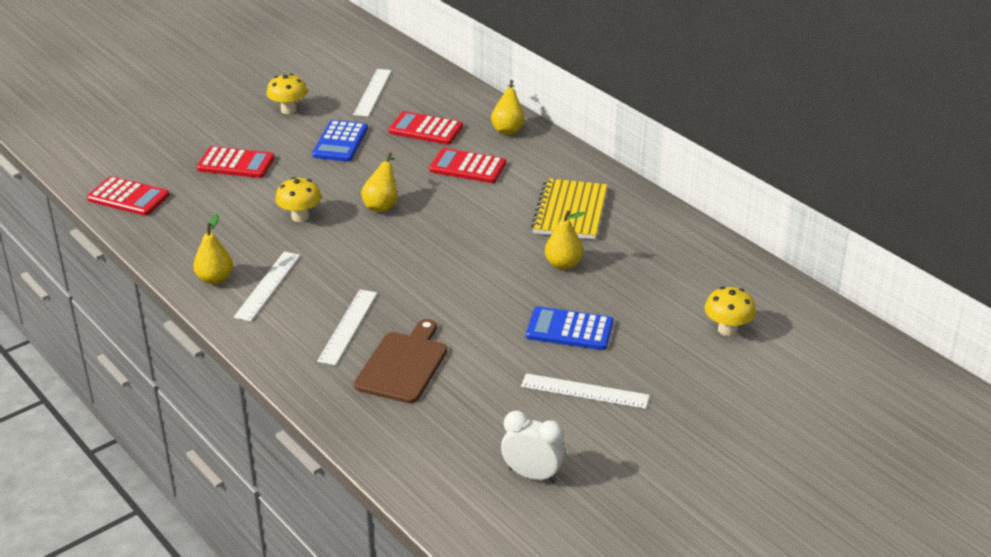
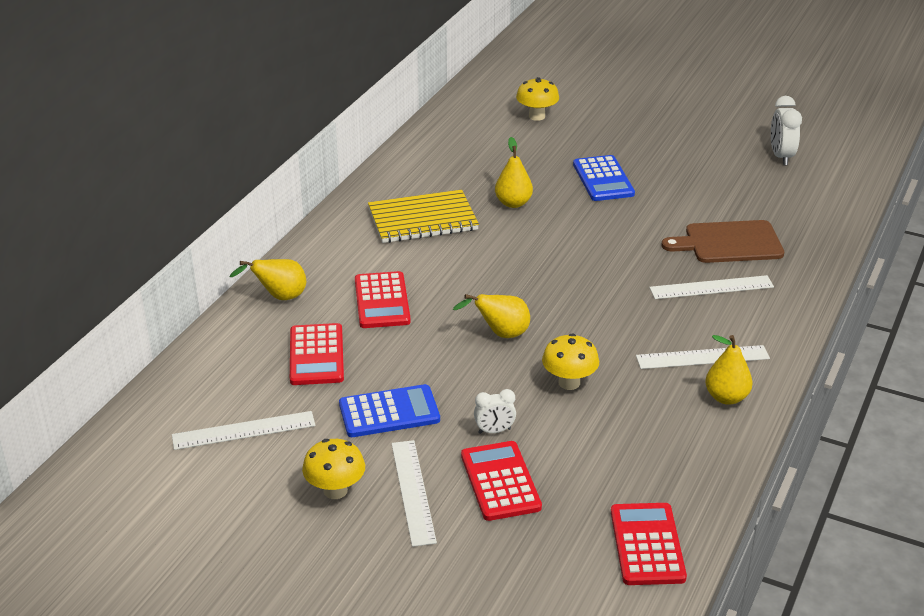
camera: 115 degrees left, 0 degrees up
(283, 174) = (494, 431): none -> white clock
(585, 391) = (670, 157): white ruler -> white ruler (412, 491)

